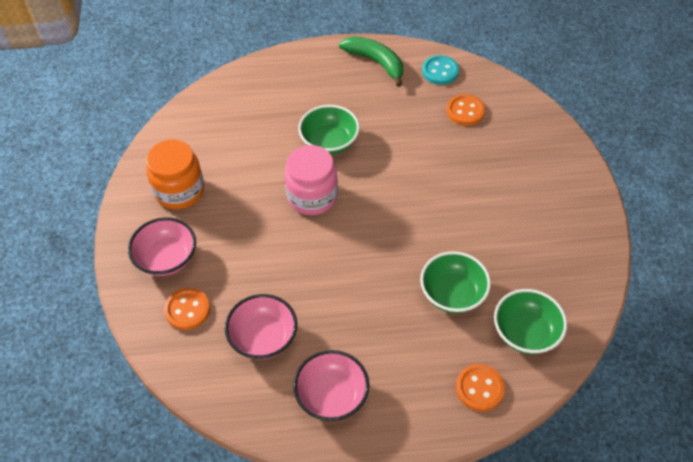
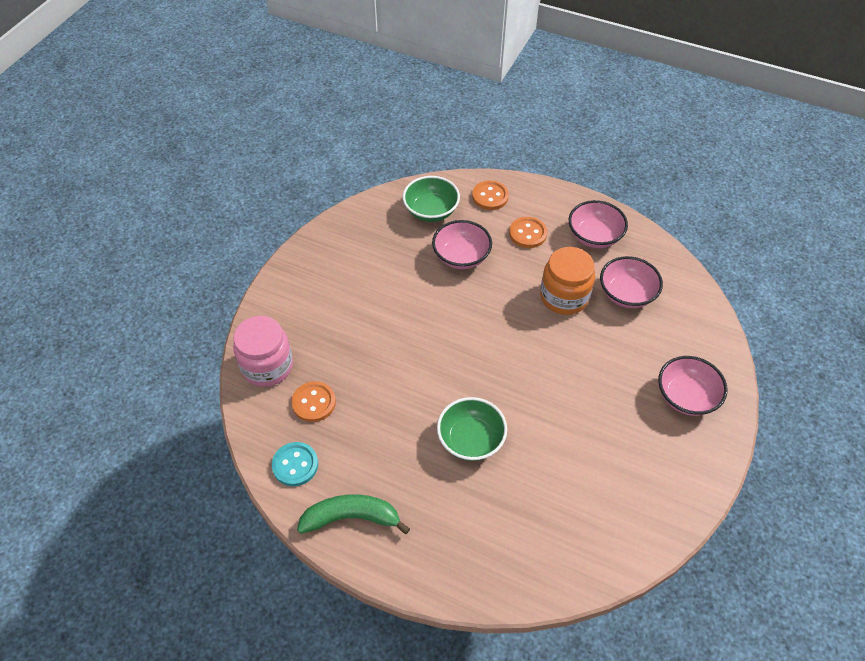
camera: 150 degrees left, 0 degrees up
(179, 191) = (651, 462): orange jar -> orange jar (564, 297)
(187, 310) = (681, 343): orange button -> orange button (528, 233)
(312, 196) = (522, 389): pink jar -> pink jar (267, 366)
(376, 62) = (351, 517): green banana -> green banana turned 105 degrees clockwise
(453, 294) = (461, 256): green bowl -> pink bowl

